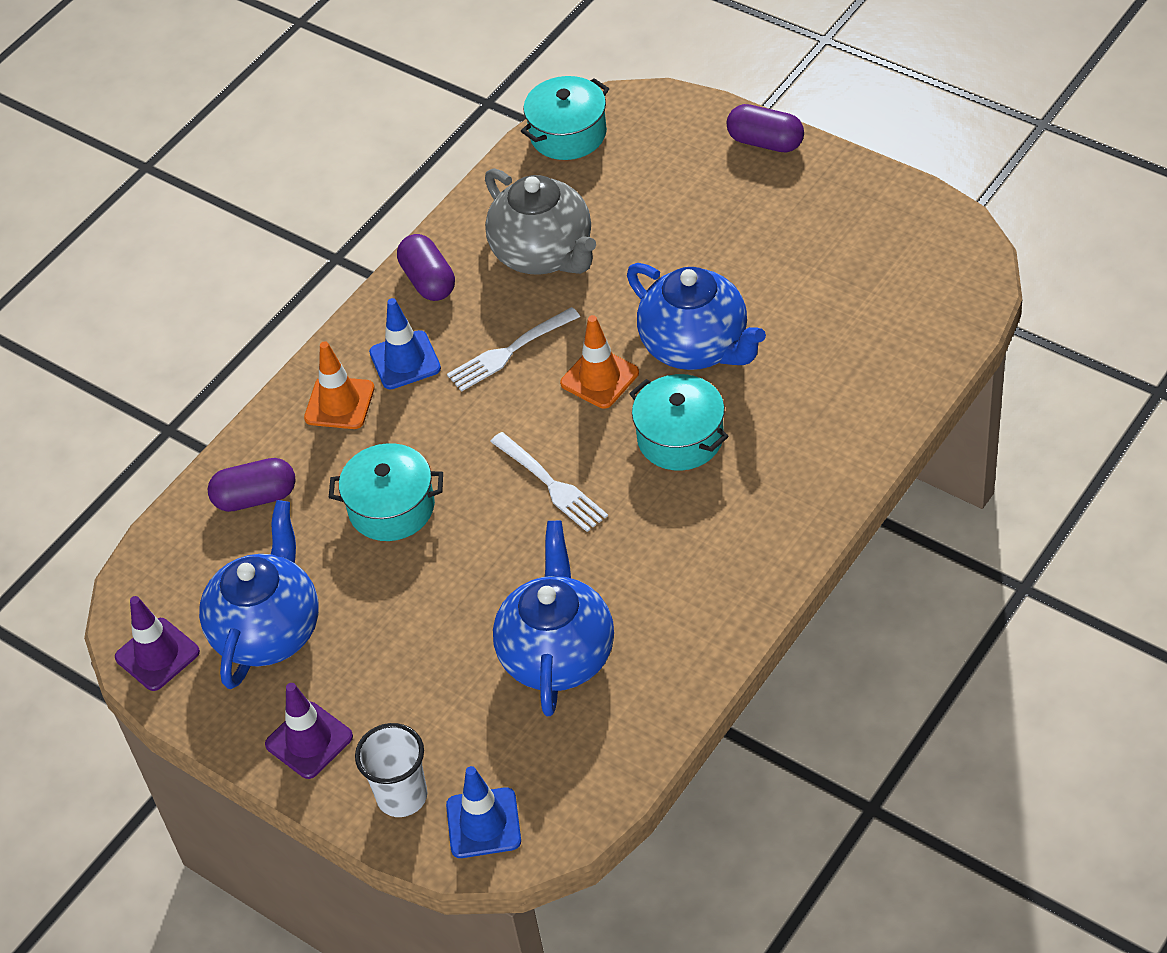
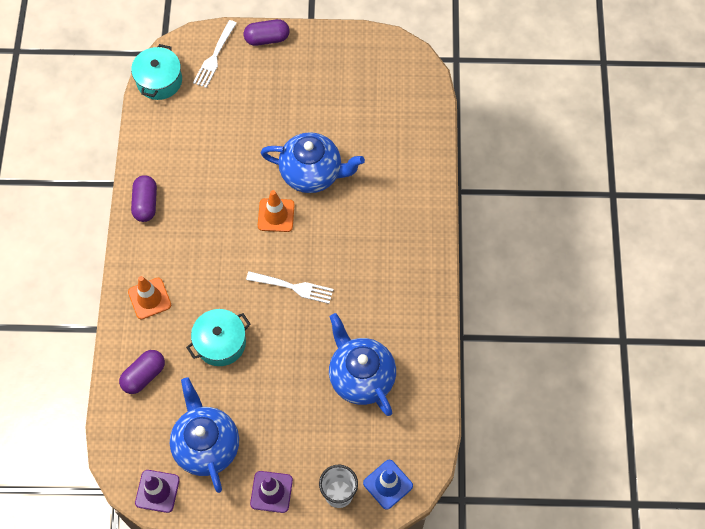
camera: 40 degrees left, 15 degrees up
(405, 360) = (167, 256): blue traffic cone -> none
(428, 281) = (145, 203): purple capsule -> purple capsule turned 60 degrees clockwise
(509, 351) = (218, 223): white fork -> white fork (214, 56)
(544, 254) = (197, 158): grey teapot -> none
(680, 438) = (339, 228): turquoise pot -> none

